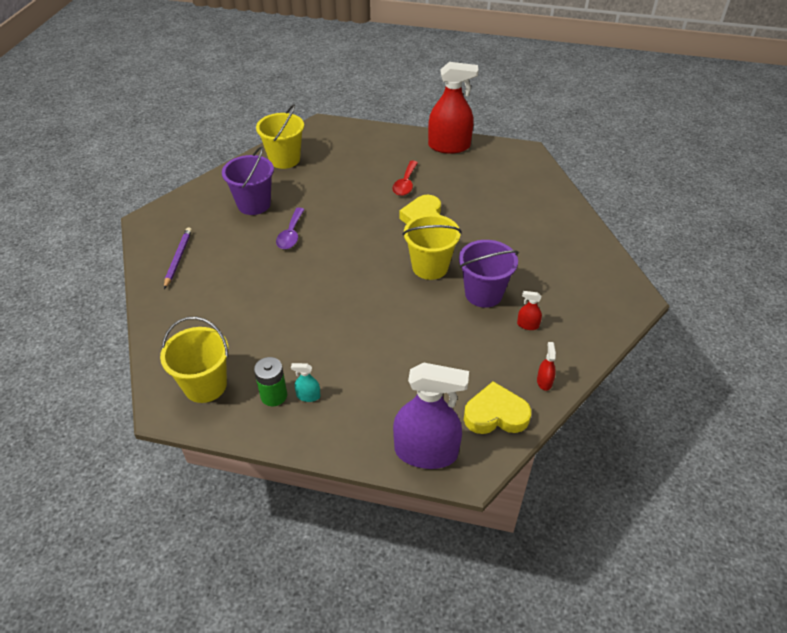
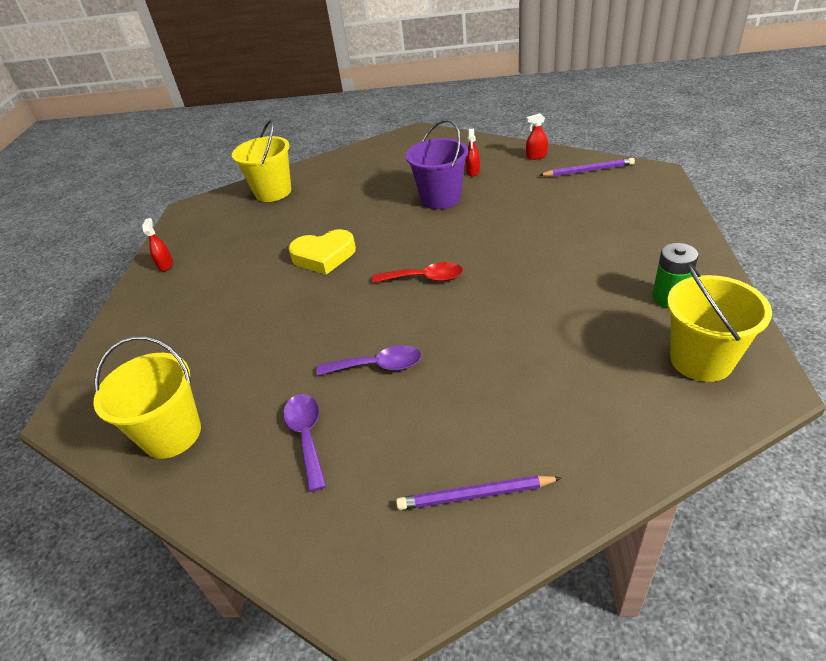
camera: 95 degrees left, 5 degrees down
(254, 204) = (307, 436): purple bucket -> purple spoon
(308, 396) = (649, 273): turquoise spray bottle -> none
(405, 184) = (250, 284): red spoon -> red spoon (425, 278)
(426, 452) = (655, 194): purple spray bottle -> none
(430, 267) = (410, 236): yellow bucket -> yellow bucket (273, 192)
(449, 146) = (165, 265): red spray bottle -> red spray bottle, size x0.40
(495, 414) = (588, 171): yellow heart -> purple pencil

